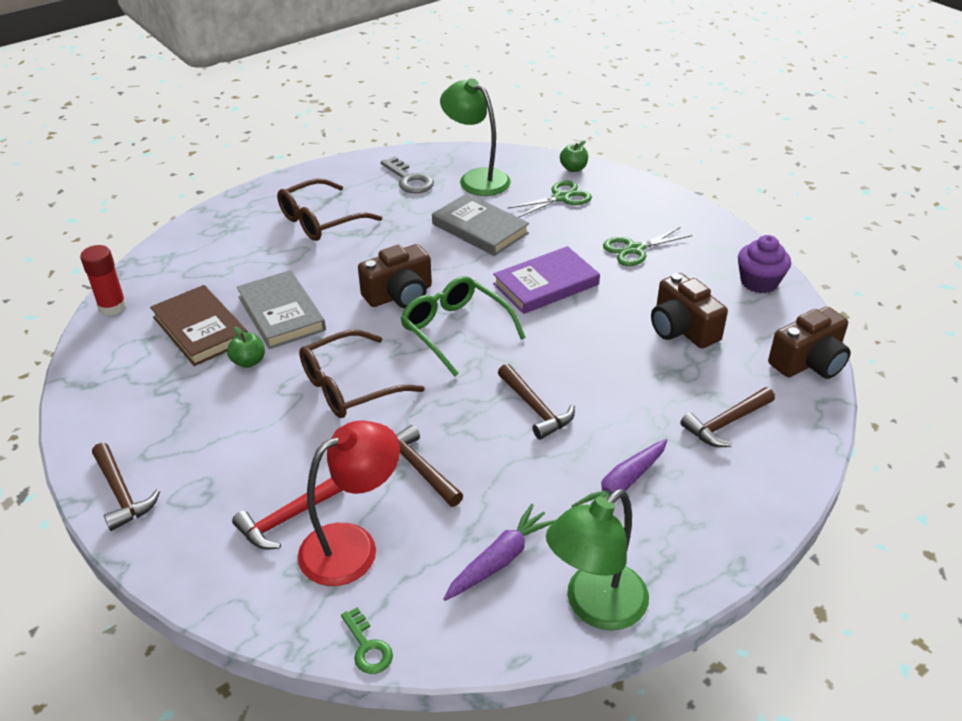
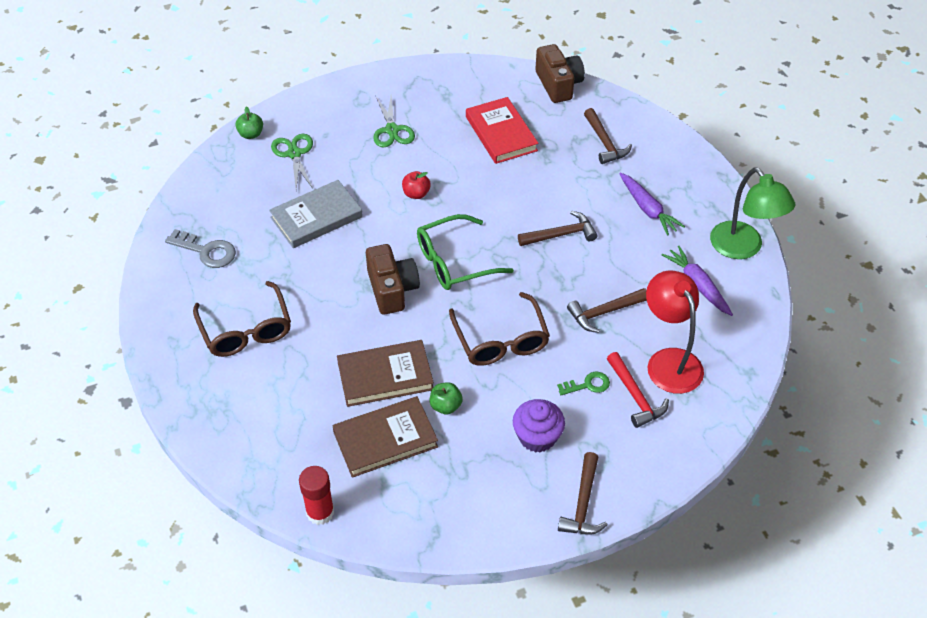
camera: 75 degrees left, 10 degrees up
(121, 493) = (583, 504): brown hammer -> brown hammer turned 120 degrees clockwise
(281, 313) = (385, 376): grey book -> brown book
(367, 647) = (754, 365): green key -> green key (588, 385)
(409, 180) = (206, 251): grey key -> grey key turned 45 degrees clockwise
(476, 178) = (231, 202): green lamp -> none
(546, 284) = (416, 194): purple book -> red apple
(682, 329) = (501, 133): brown camera -> red book
(759, 282) = (462, 77): purple cupcake -> purple cupcake (537, 437)

